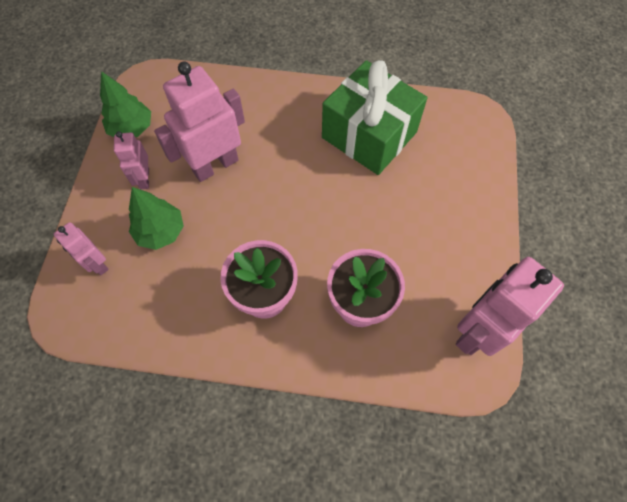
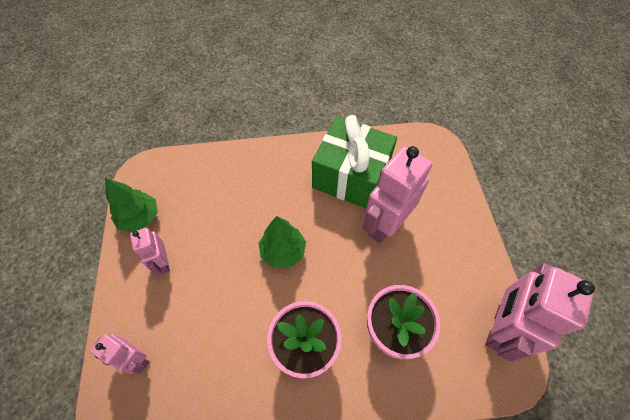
camera: 15 degrees left, 5 degrees down
(160, 232) = (191, 310): green tree -> green tree (283, 251)
(215, 165) = (226, 234): pink robot -> pink robot (385, 225)

